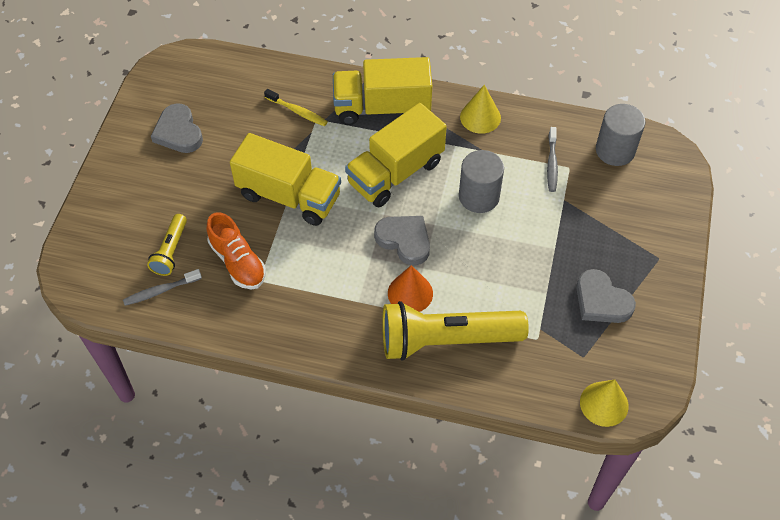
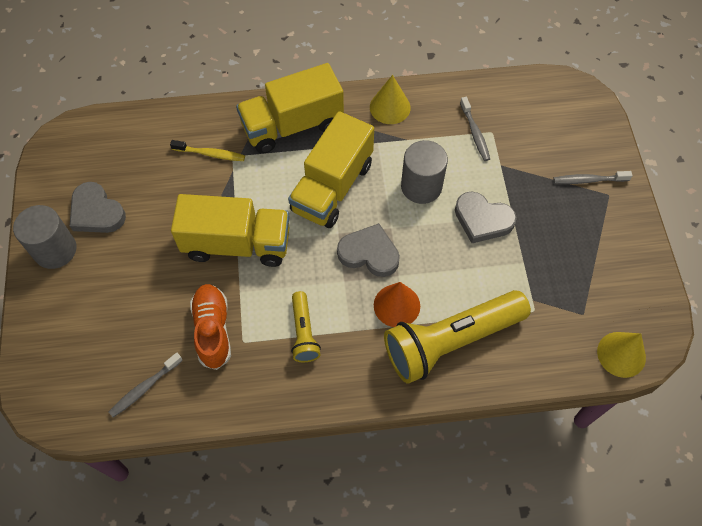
camera: 20 degrees left, 5 degrees up
(170, 251) = (138, 341): yellow flashlight -> yellow flashlight (303, 333)
(238, 262) = (213, 330): orange shoe -> orange shoe turned 135 degrees counterclockwise
(601, 301) = (576, 253): grey heart -> grey heart (482, 220)
(615, 150) = (526, 103): grey cylinder -> grey cylinder (55, 250)
(644, 239) = (588, 180): none -> grey toothbrush

